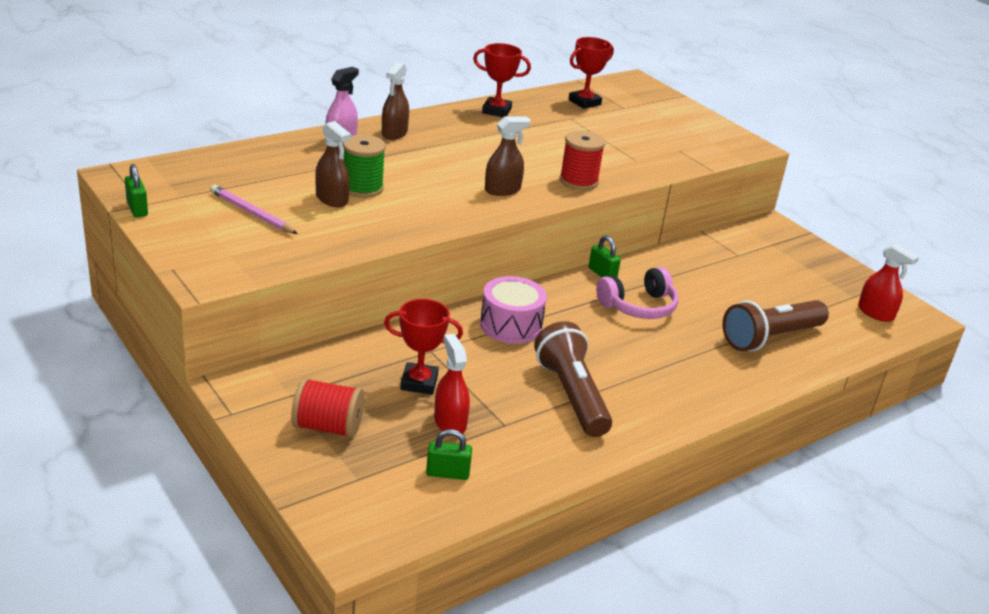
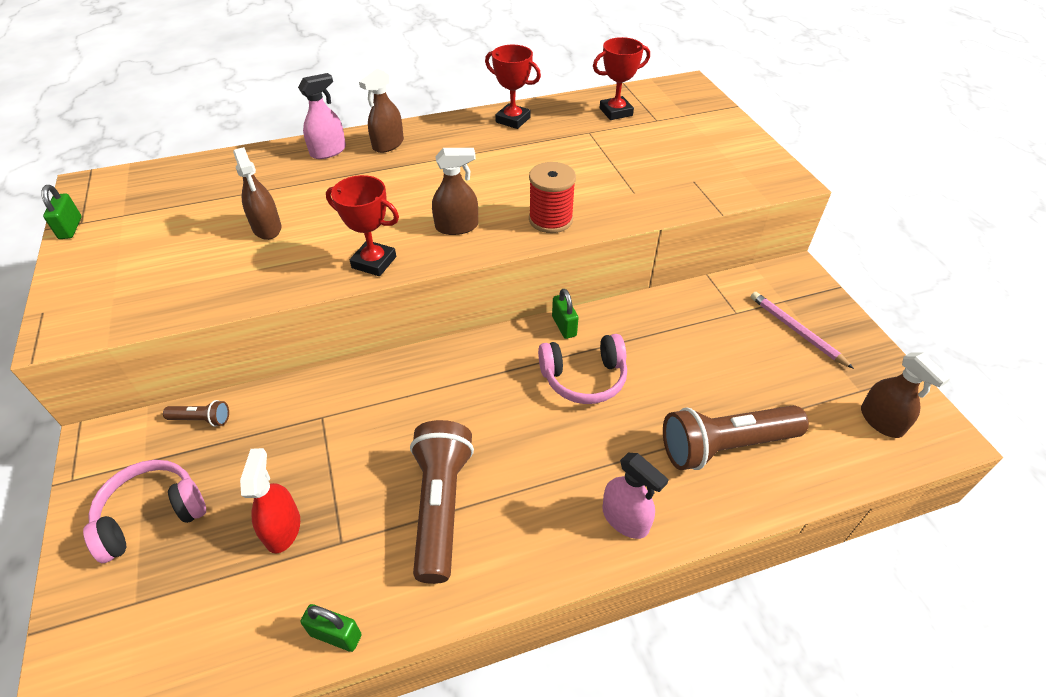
camera: 20 degrees right, 15 degrees up
(252, 213) = (174, 241): pink pencil -> pink pencil (796, 331)
(322, 362) = (202, 419): none -> brown flashlight
(327, 427) = (152, 515): red spool -> pink headphones
(362, 188) = (308, 215): green spool -> none
(419, 382) = (283, 462): red trophy -> red trophy (374, 262)
(447, 473) = (235, 612): green padlock -> green padlock (336, 635)
(511, 325) = (426, 389): pink drum -> none
(718, 387) = (625, 519): none -> pink spray bottle
(875, 313) = (881, 421): red spray bottle -> brown spray bottle

